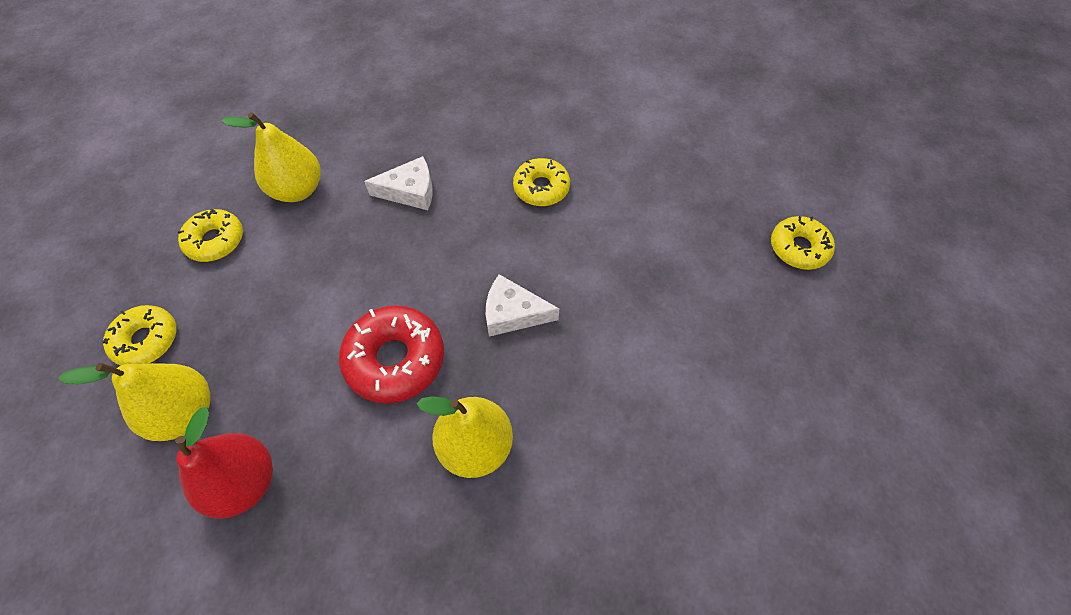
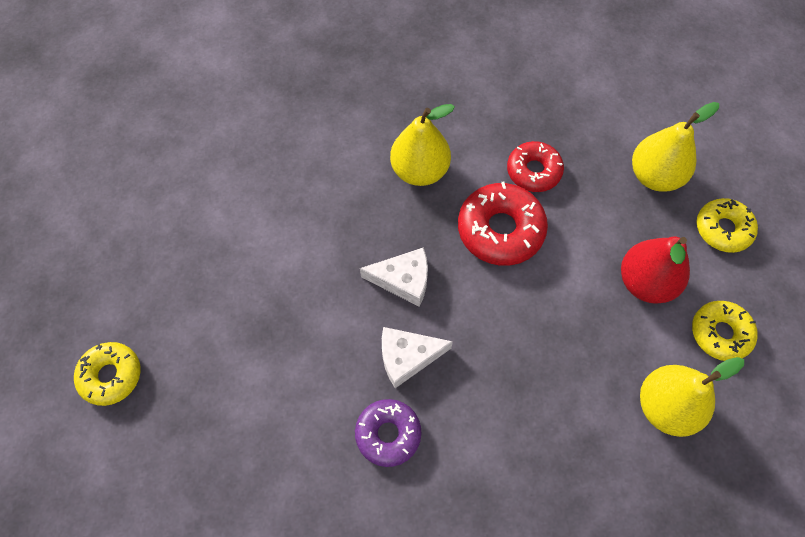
camera: 175 degrees right, 5 degrees up
(244, 482) = (584, 135): red pear -> red pear (645, 282)
(331, 433) = (533, 171): none -> red donut
(410, 191) = (538, 416): white cheese -> white cheese (407, 357)
(541, 188) = (388, 434): yellow donut -> purple donut

